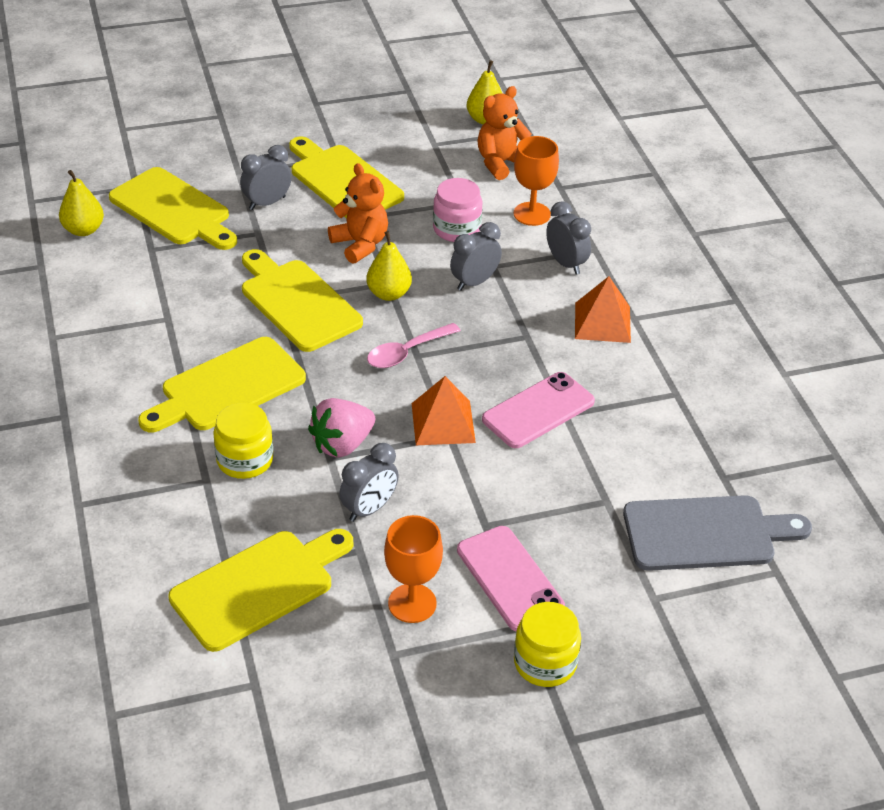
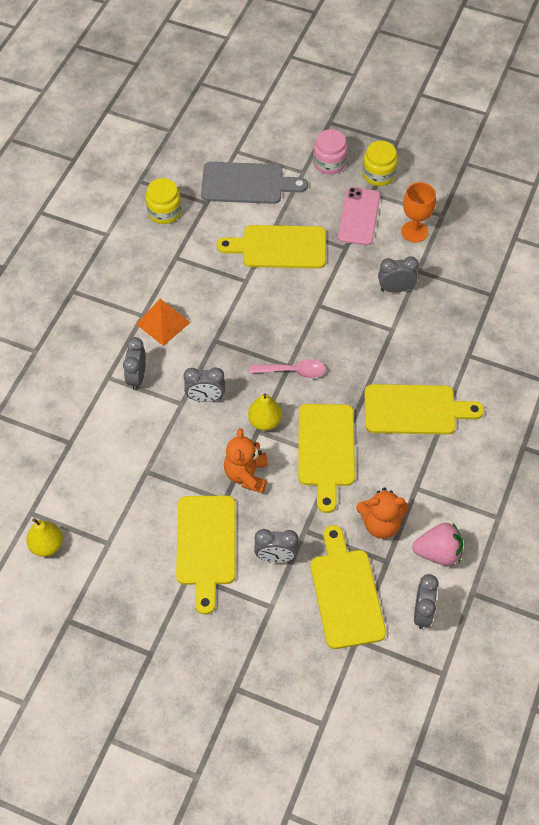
camera: 140 degrees left, 15 degrees up
(83, 230) = (422, 612): yellow pear -> grey clock
(245, 460) = (439, 355): yellow jar -> yellow jar (164, 212)
(258, 587) = (481, 281): yellow cutting board -> yellow cutting board (279, 247)
(342, 444) = (379, 333): pink strawberry -> pink strawberry (438, 552)
(443, 422) = (314, 314): orange pyramid -> none
(456, 229) = (173, 448): pink jar -> pink jar (329, 163)
(501, 163) = (83, 491): orange teddy bear -> orange teddy bear (380, 524)
(532, 214) = (113, 430): orange goblet -> none
(538, 411) = (257, 291): pink phone -> none
(706, 533) = (247, 183): grey cutting board -> grey cutting board turned 150 degrees clockwise

